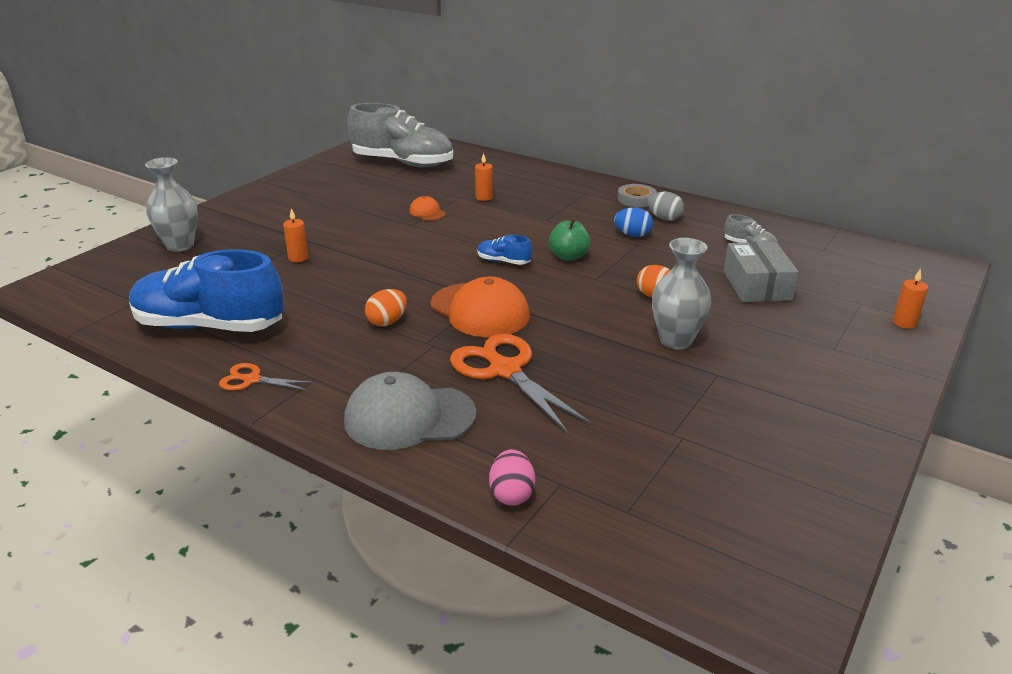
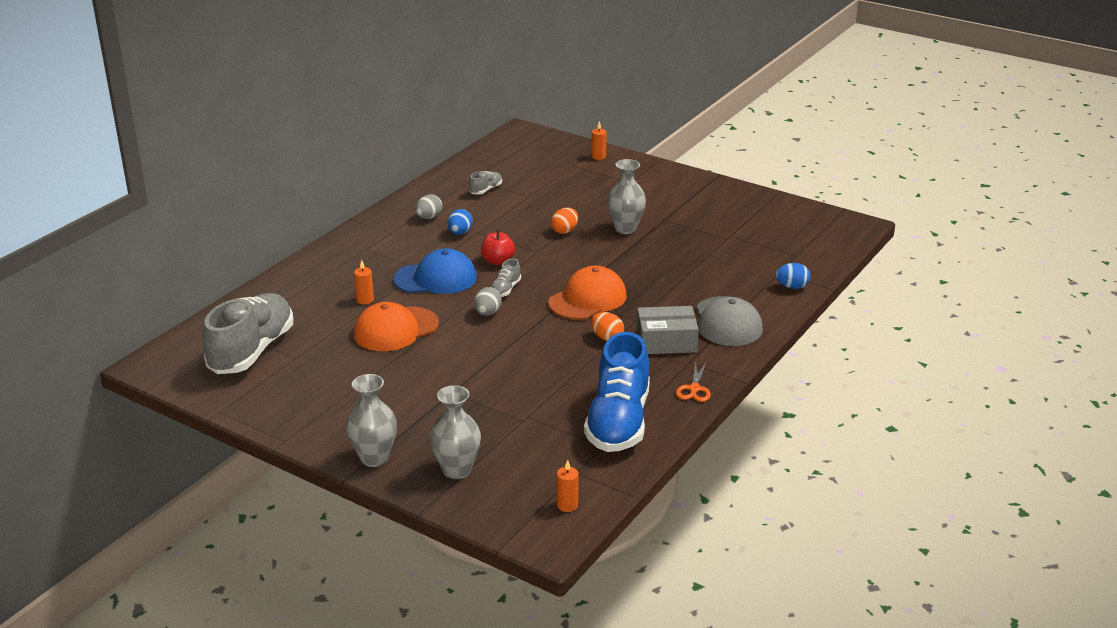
camera: 90 degrees left, 0 degrees up
(220, 213) = (374, 458): none -> grey vase
(298, 258) = (491, 393): orange candle -> orange candle (567, 505)
(427, 212) = (396, 329): orange cap -> orange cap, size x2.10
(453, 253) = (487, 313): none -> grey egg
(503, 261) = (505, 289): blue shoe -> grey shoe
(505, 370) = (668, 289): orange scissors -> none
(512, 494) = (792, 287): pink egg -> blue egg
(527, 226) = (436, 278): none -> blue cap
(568, 256) = (498, 261): green apple -> red apple
(636, 199) = (385, 226): grey tape -> none
(756, 285) = (548, 194): grey box -> grey box (666, 341)

